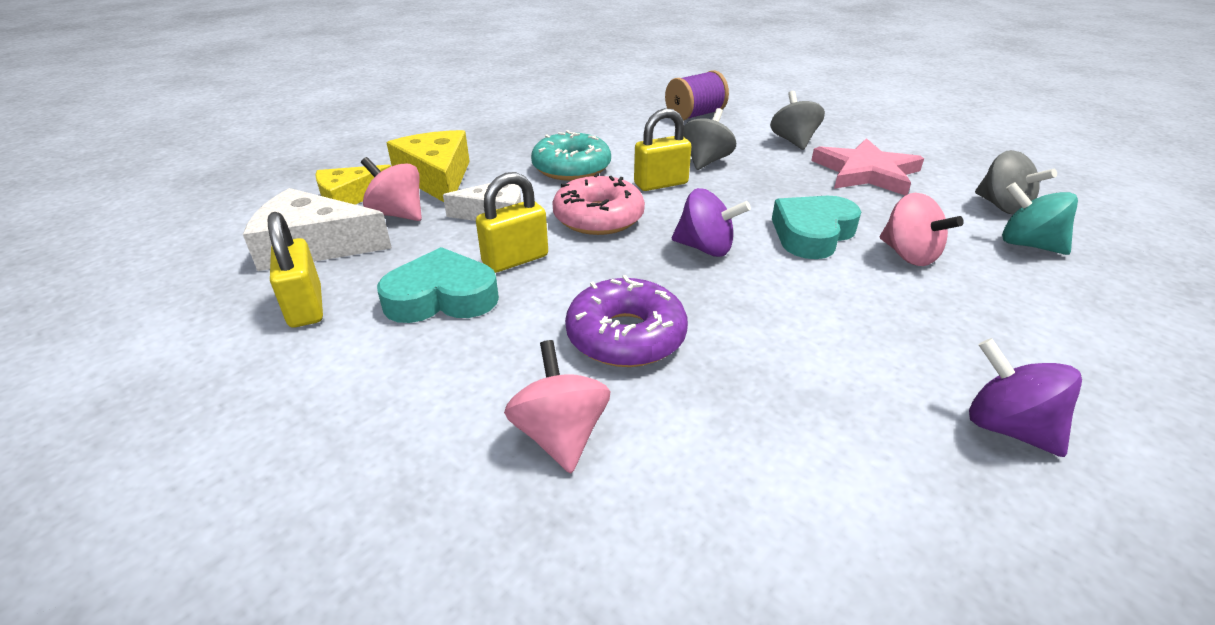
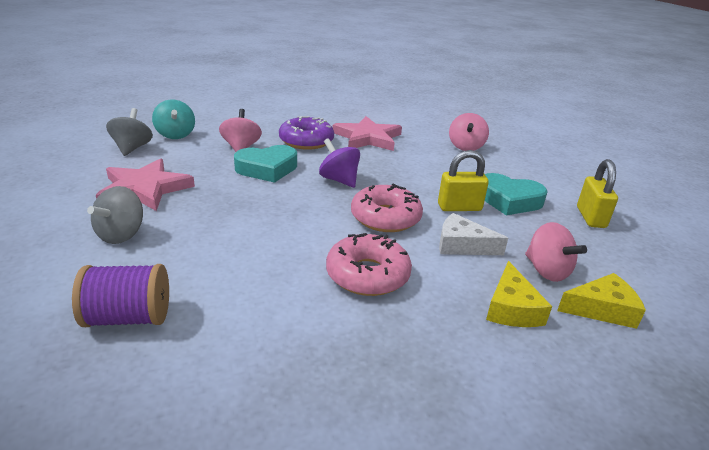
camera: 155 degrees left, 5 degrees down
(313, 246) = (609, 260): white cheese -> none
(437, 178) = (511, 308): yellow cheese -> yellow cheese, size x0.66
(571, 168) = (367, 275): turquoise donut -> pink donut
(626, 336) = (421, 161): purple donut -> purple donut (306, 141)
(661, 184) = (308, 230): yellow padlock -> none
(706, 161) = (238, 240): grey spinning top -> none
(783, 370) = (368, 138): none -> pink star
(1007, 428) = (318, 113): purple spinning top -> none

